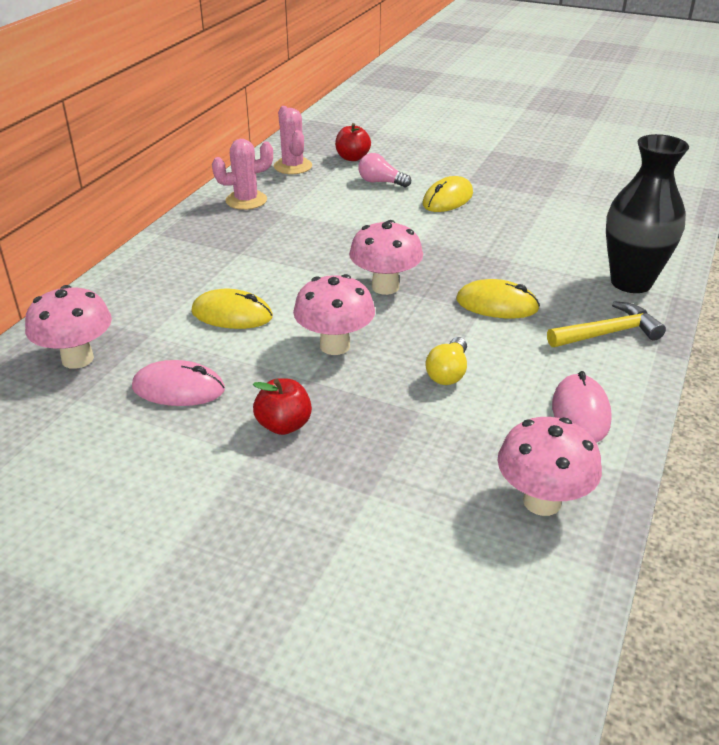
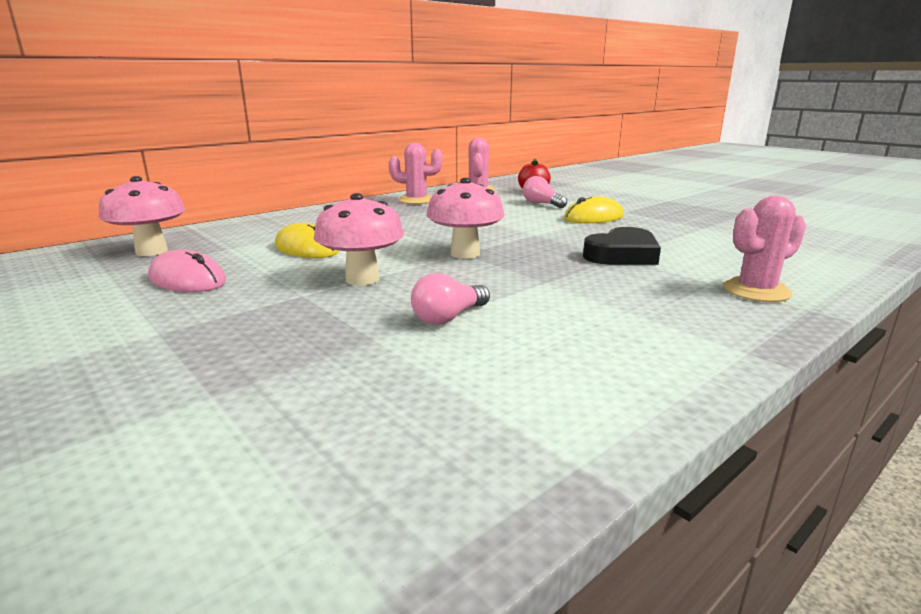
camera: 25 degrees right, 15 degrees down
(284, 425) = (227, 320): red apple -> none
(448, 373) = (448, 317): yellow light bulb -> pink light bulb
(497, 304) = (567, 281): yellow mouse -> none
(512, 256) = (622, 255): none -> black heart
(542, 501) = (409, 468): pink mushroom -> none
(580, 412) = (576, 385): pink mouse -> none
(608, 333) = (687, 324): yellow hammer -> none
(631, 282) = (756, 291): black vase -> pink cactus

